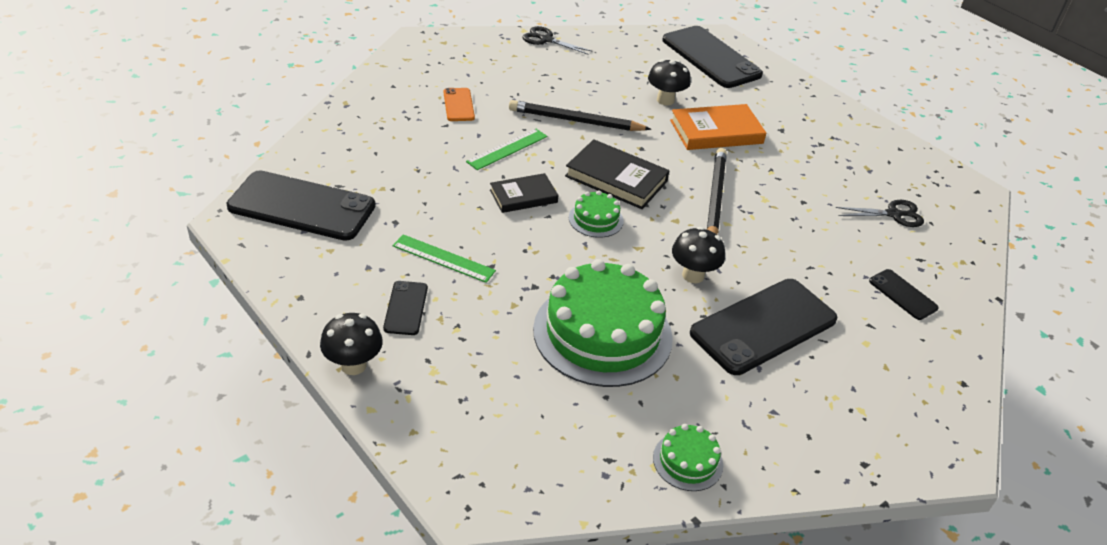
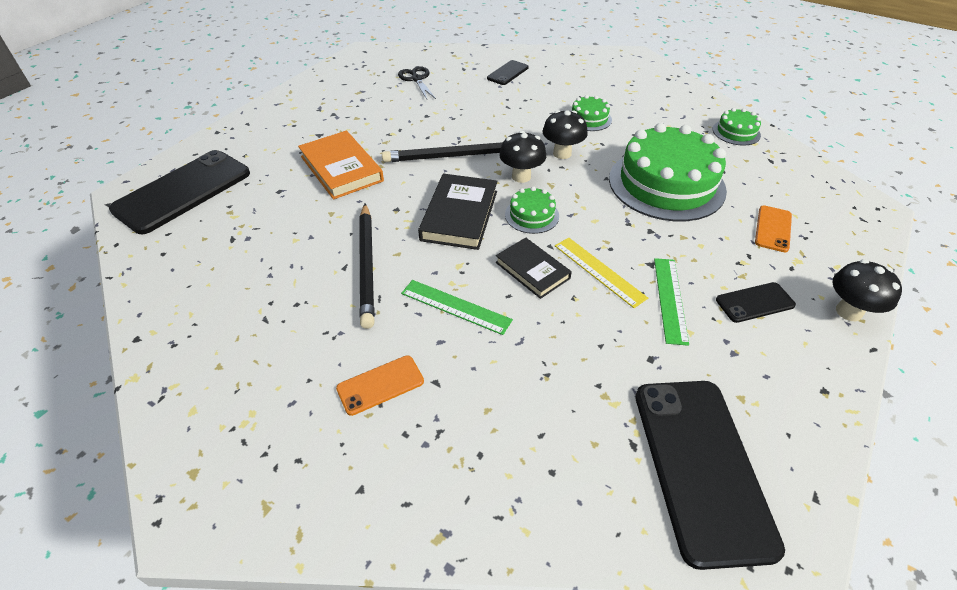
camera: 105 degrees left, 5 degrees up
(487, 380) = (773, 229): none -> orange phone
(500, 232) = (599, 271): none -> yellow ruler
(546, 40) = (162, 343): black scissors -> none
(665, 100) = (293, 209): black mushroom -> black mushroom (521, 176)
(763, 326) = (589, 119): black phone -> green cake

